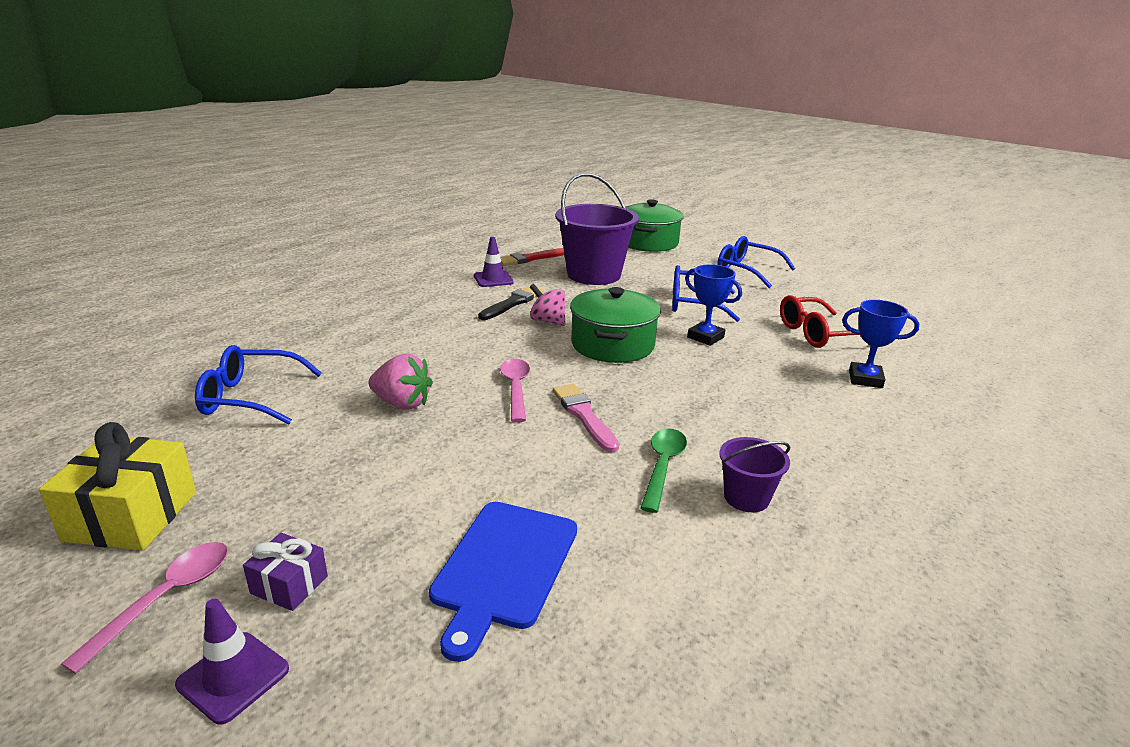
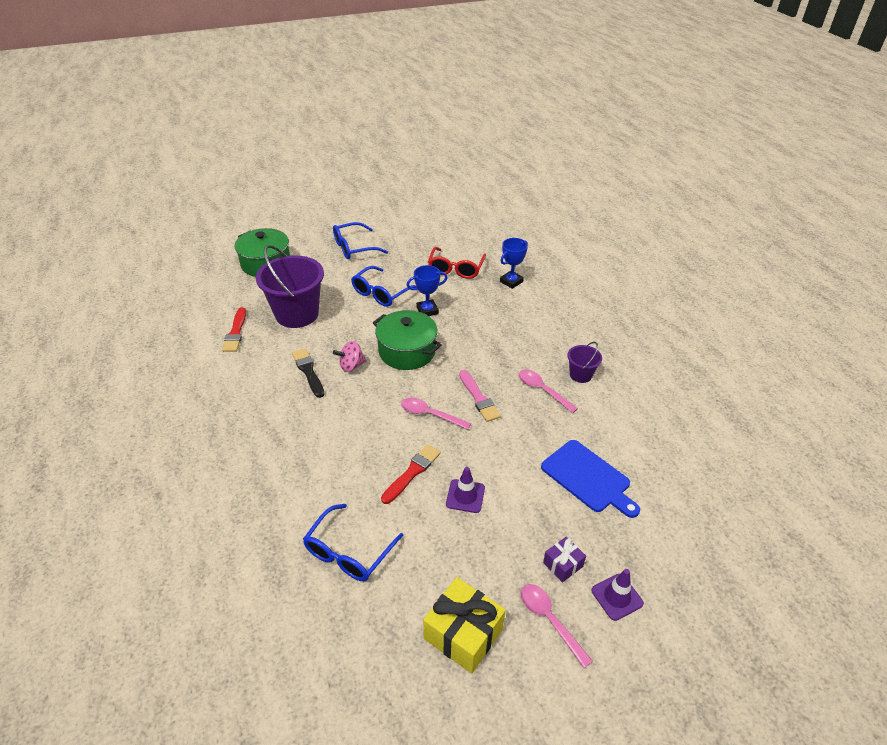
camera: 60 degrees left, 15 degrees up
(402, 403) = (412, 472): pink strawberry -> red brush
(493, 279) = (256, 366): purple traffic cone -> purple traffic cone (465, 496)
(584, 415) = (478, 398): pink brush -> pink brush turned 120 degrees counterclockwise
(662, 467) = (542, 390): green spoon -> pink spoon

